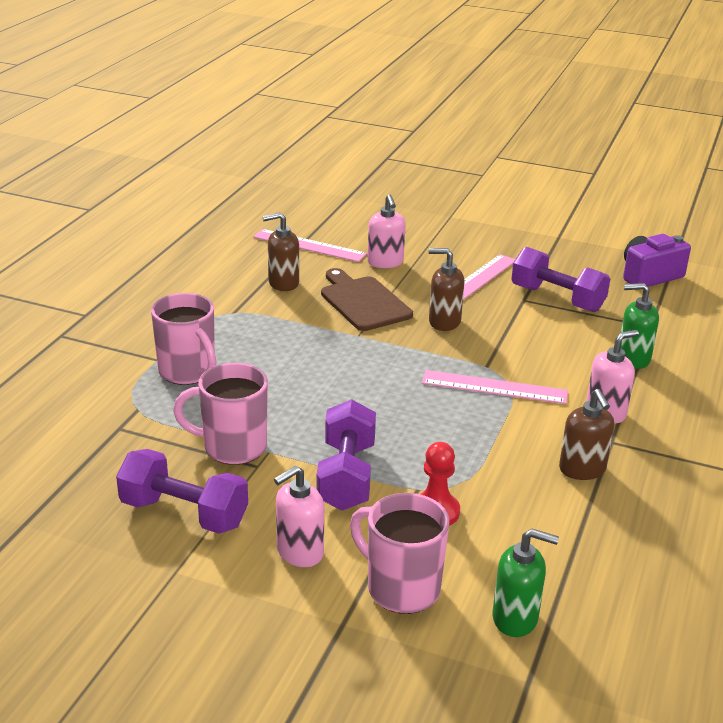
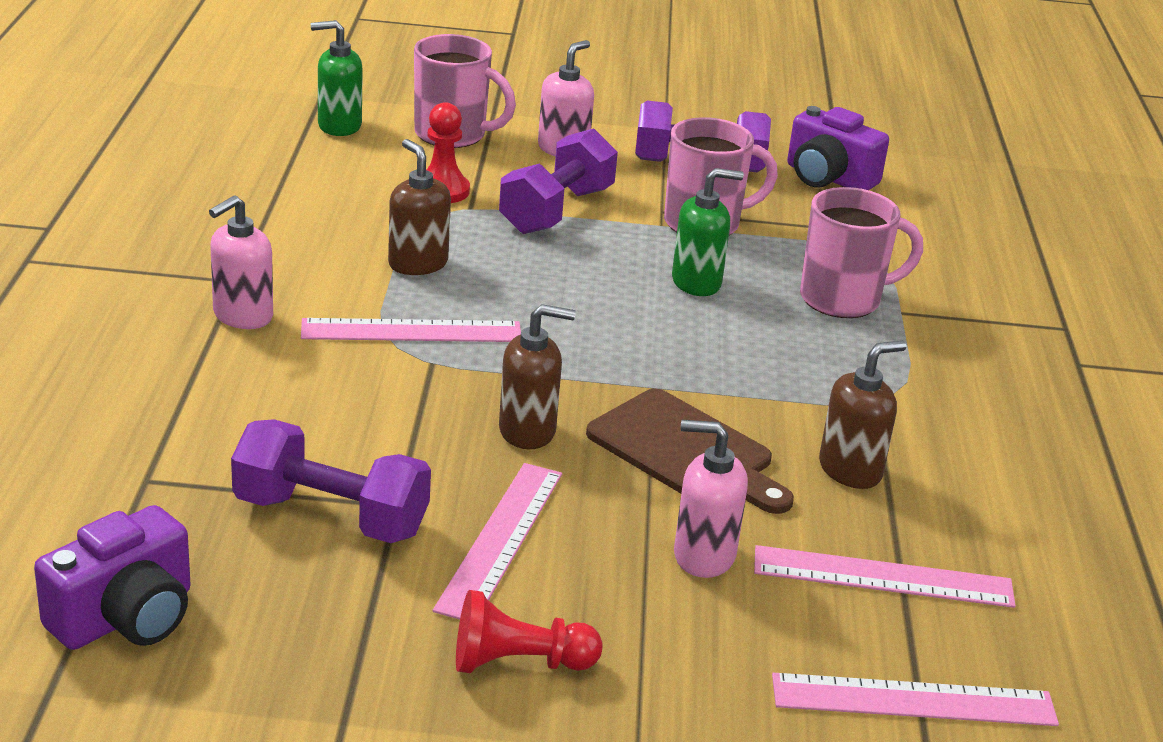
camera: 160 degrees right, 0 degrees up
(78, 483) = (828, 178): none -> purple camera
(188, 372) = (842, 299): pink mug -> pink mug turned 135 degrees clockwise
(334, 213) = (913, 700): none -> pink ruler
(346, 476) = (556, 211): purple dumbbell -> purple dumbbell turned 45 degrees clockwise
(385, 262) = (703, 556): pink soap dispenser -> pink soap dispenser turned 45 degrees counterclockwise
(485, 242) = (518, 663): none -> red pawn
(582, 469) = (276, 245): brown soap dispenser -> brown soap dispenser (417, 264)
(633, 359) = (191, 406): green soap dispenser -> green soap dispenser (697, 282)

